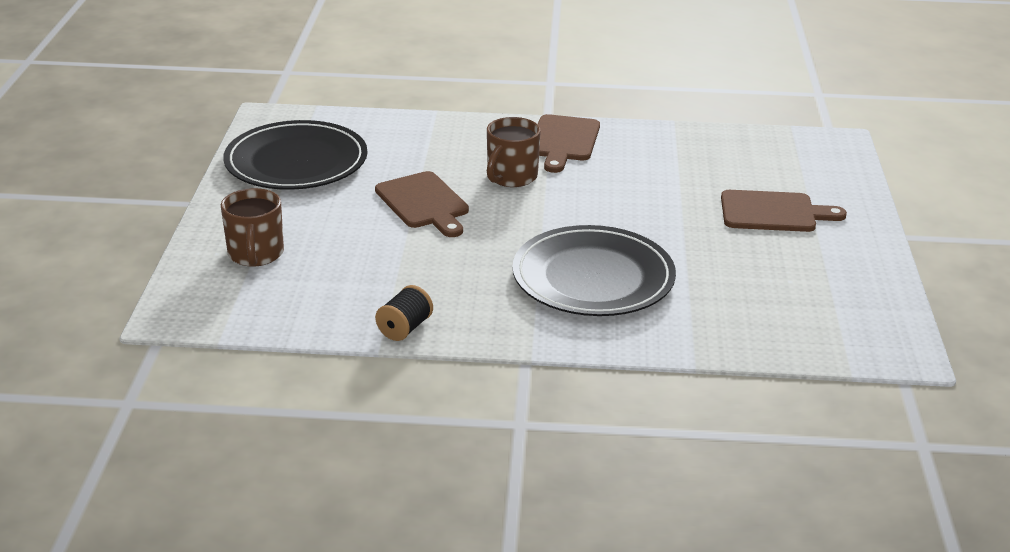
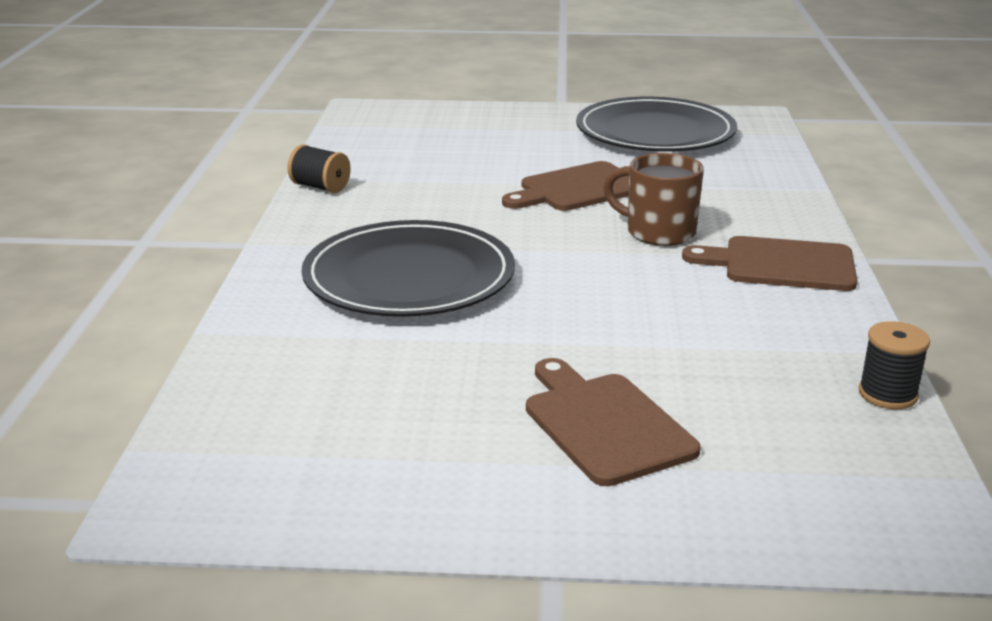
camera: 90 degrees right, 5 degrees down
(255, 254) = (461, 128): brown mug -> none
(720, 133) = (887, 394): none -> black spool
(773, 212) = (605, 424): brown cutting board -> brown cutting board turned 150 degrees clockwise

